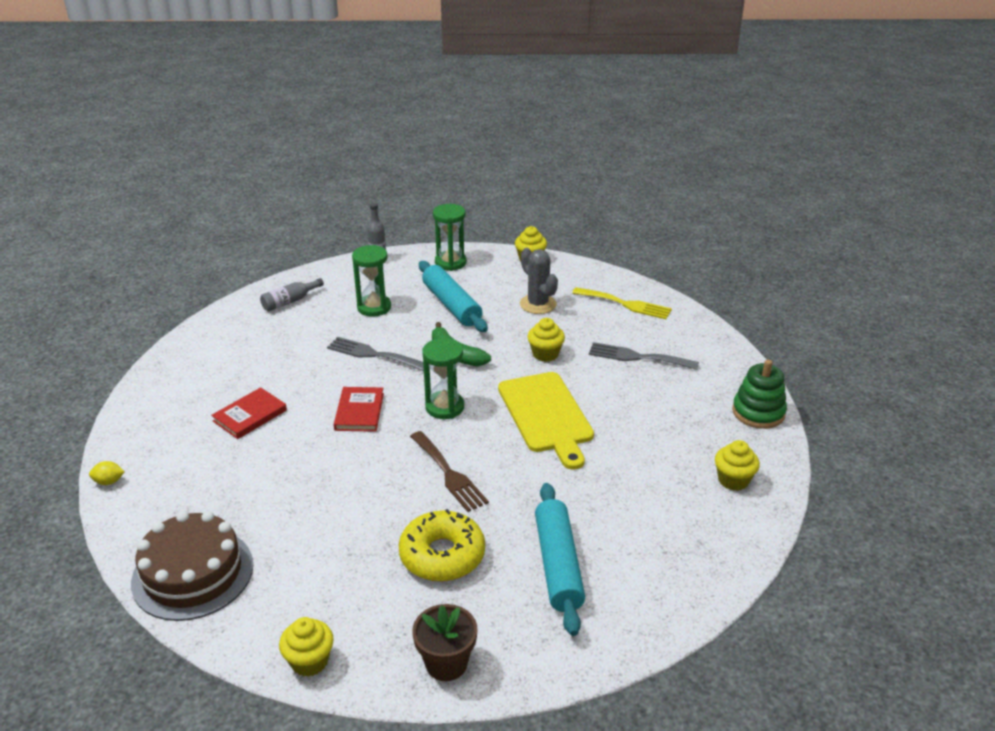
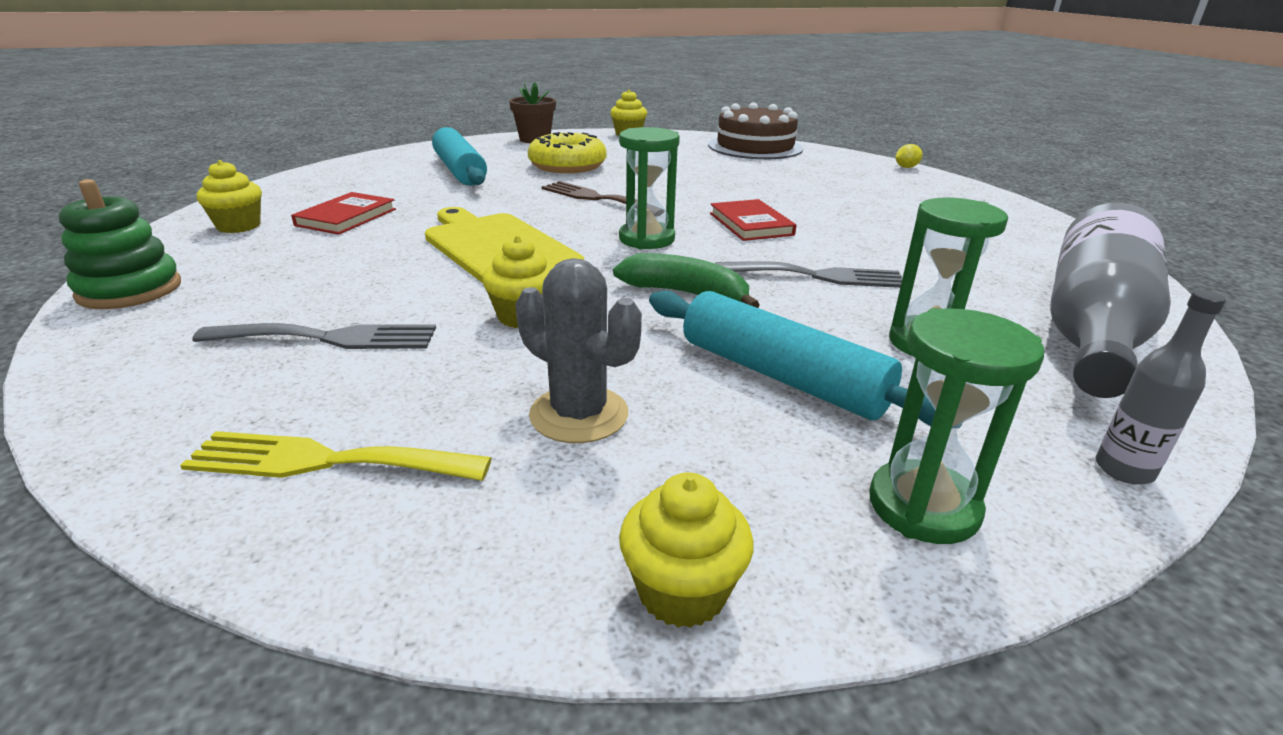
camera: 160 degrees right, 5 degrees down
(250, 416) = (868, 208): red book -> red book (346, 217)
(290, 301) = (1091, 327): grey bottle -> grey bottle, size x2.38

